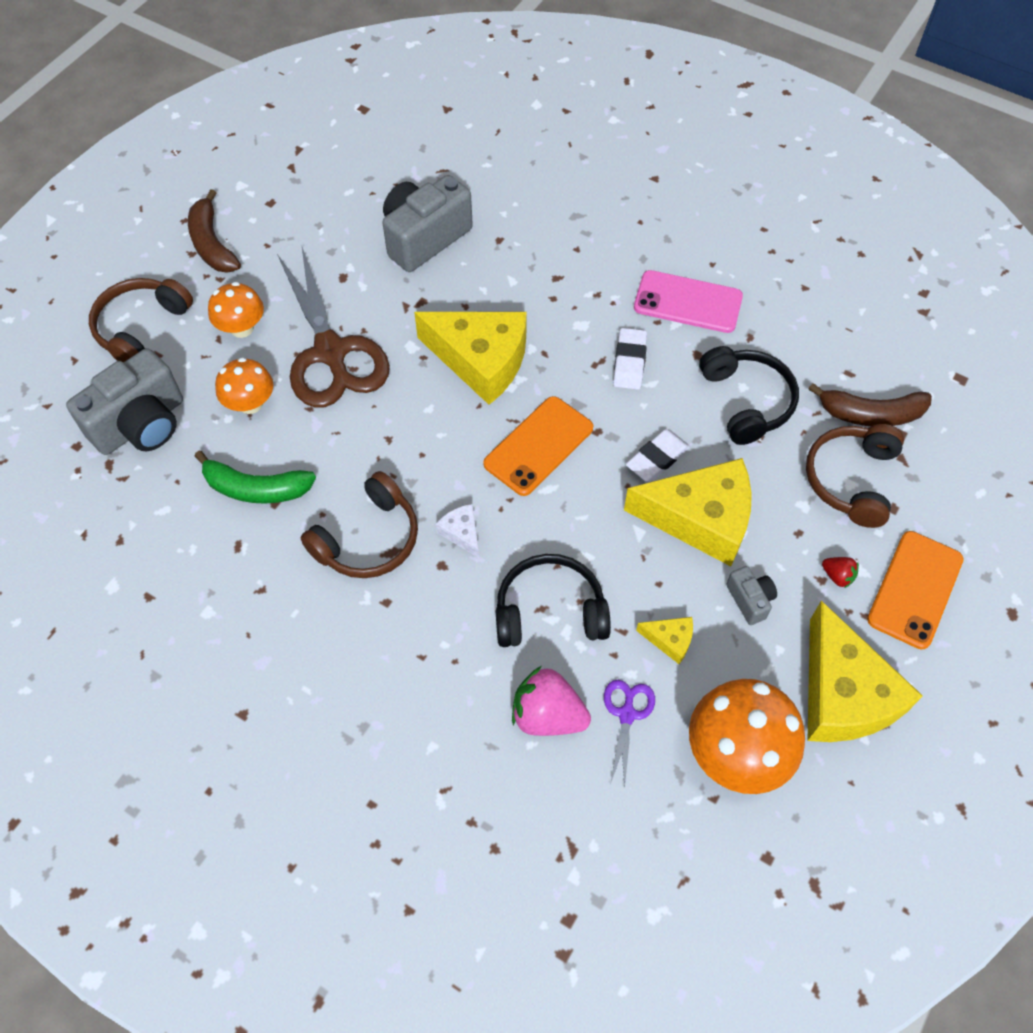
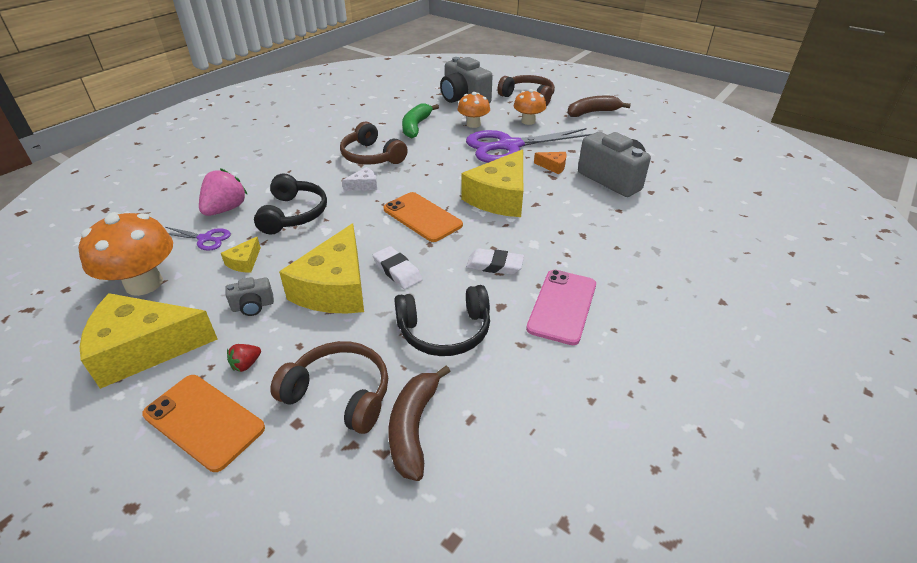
camera: 95 degrees right, 20 degrees down
(330, 352) = (509, 146): brown scissors -> purple scissors
(392, 300) = (553, 166): none -> orange cheese

